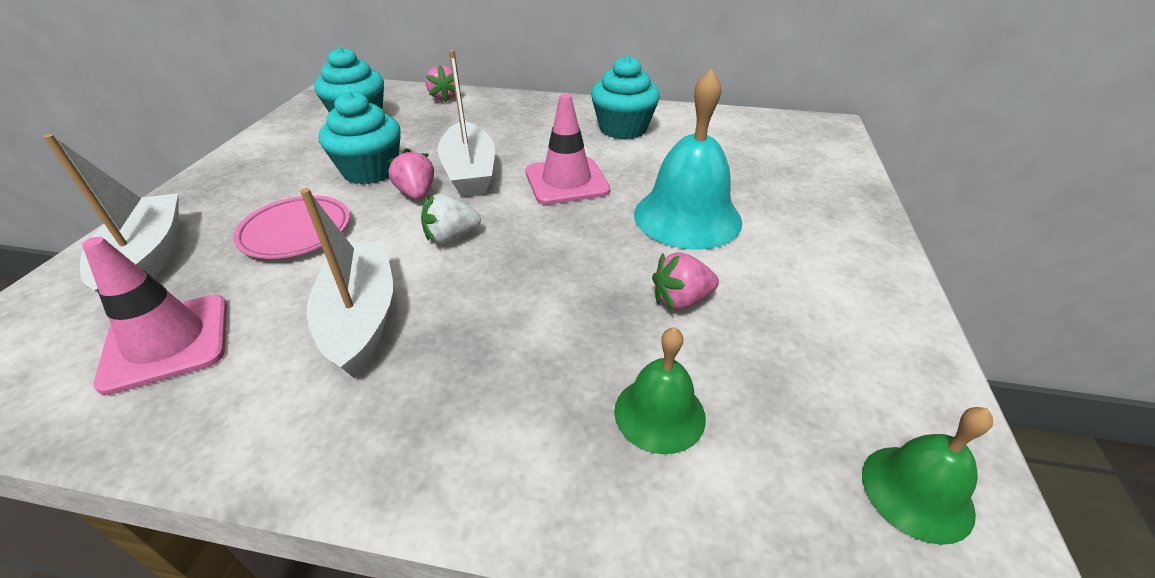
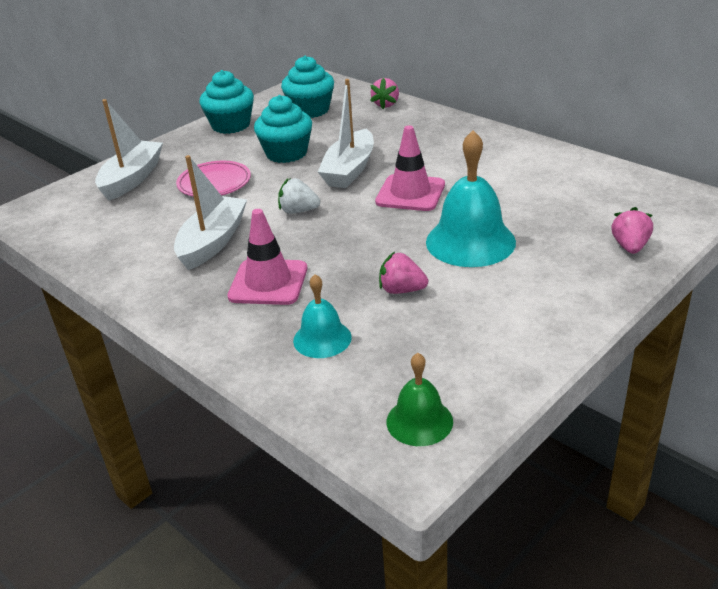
camera: 35 degrees right, 5 degrees down
(167, 342) = (118, 226): pink traffic cone -> pink traffic cone (268, 282)
(416, 194) = (302, 177): pink strawberry -> pink strawberry (630, 246)
(623, 129) = (501, 162): turquoise cupcake -> turquoise cupcake (231, 125)
(659, 413) = (322, 339): green bell -> turquoise bell

